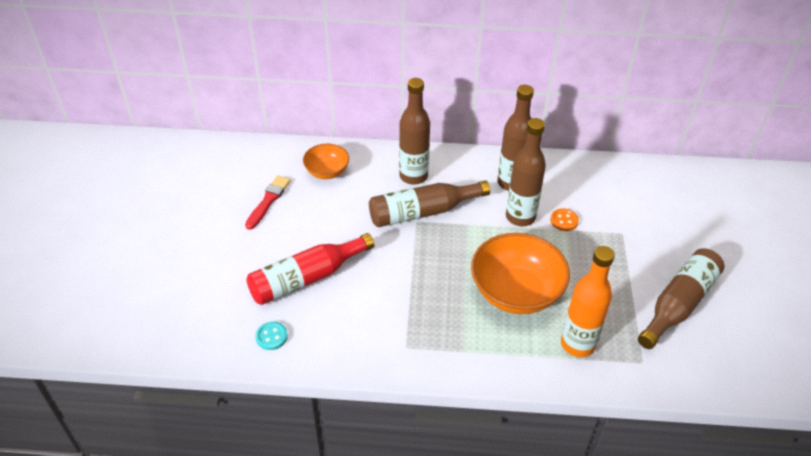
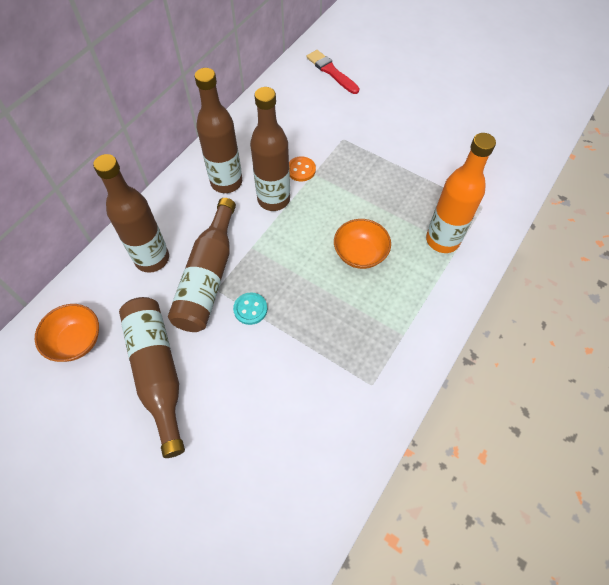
camera: 60 degrees left, 15 degrees up
(268, 201) = (70, 431): red brush -> red brush (331, 72)
(271, 336) = (282, 524): turquoise button -> turquoise button (250, 309)
(306, 278) = (221, 442): red bottle -> none
(516, 292) = (360, 254): orange bowl -> orange bowl, size x0.55
(679, 304) = (438, 148): brown bottle -> brown bottle (157, 371)

